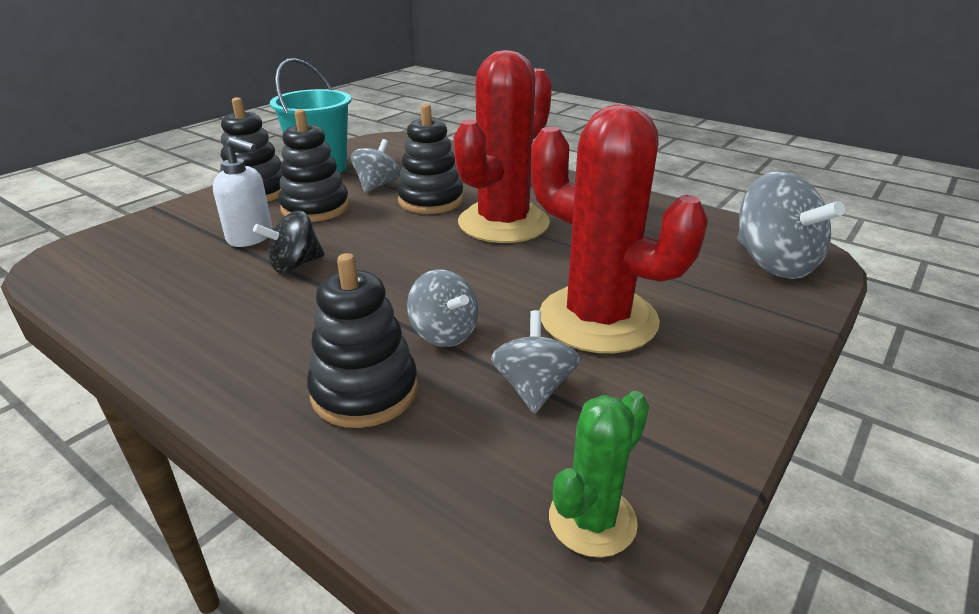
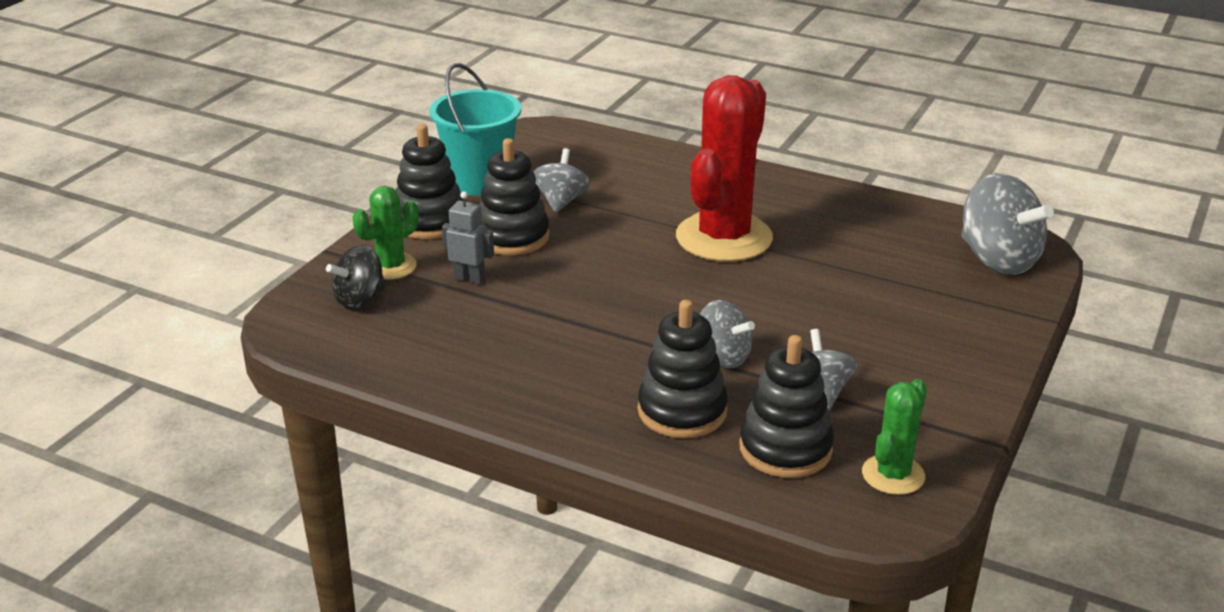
camera: 10 degrees left, 0 degrees up
(192, 222) = (391, 267): none -> green cactus
(251, 237) = (469, 278): white soap dispenser -> grey robot
(295, 265) = (539, 305): black spinning top -> black spinning top (360, 299)
(430, 200) = (632, 216): black stacking toy -> black stacking toy (785, 448)
(598, 319) = (852, 330): red cactus -> none

